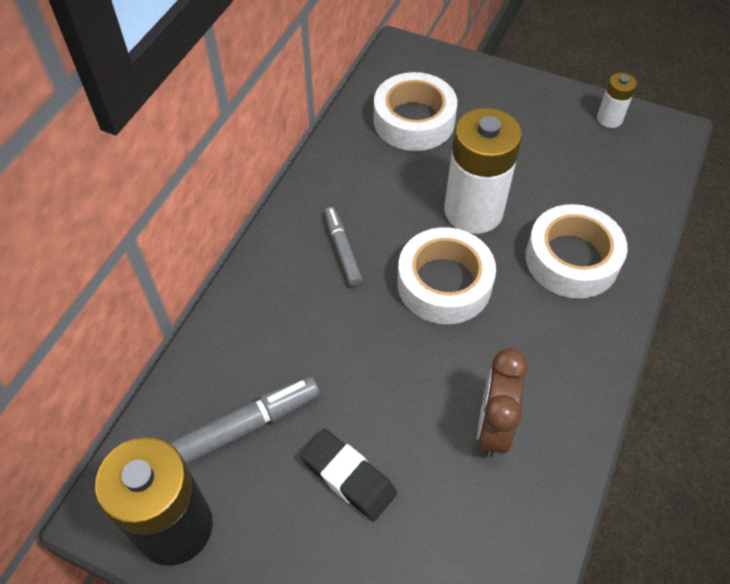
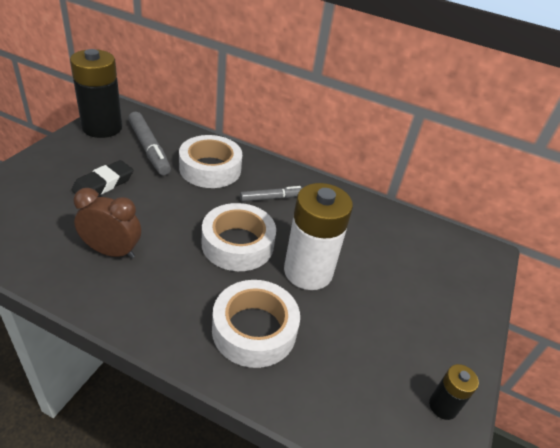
camera: 85 degrees right, 15 degrees down
(414, 120) = (404, 249): white tape -> white tape (210, 169)
(609, 119) = (443, 406): white battery -> black battery

